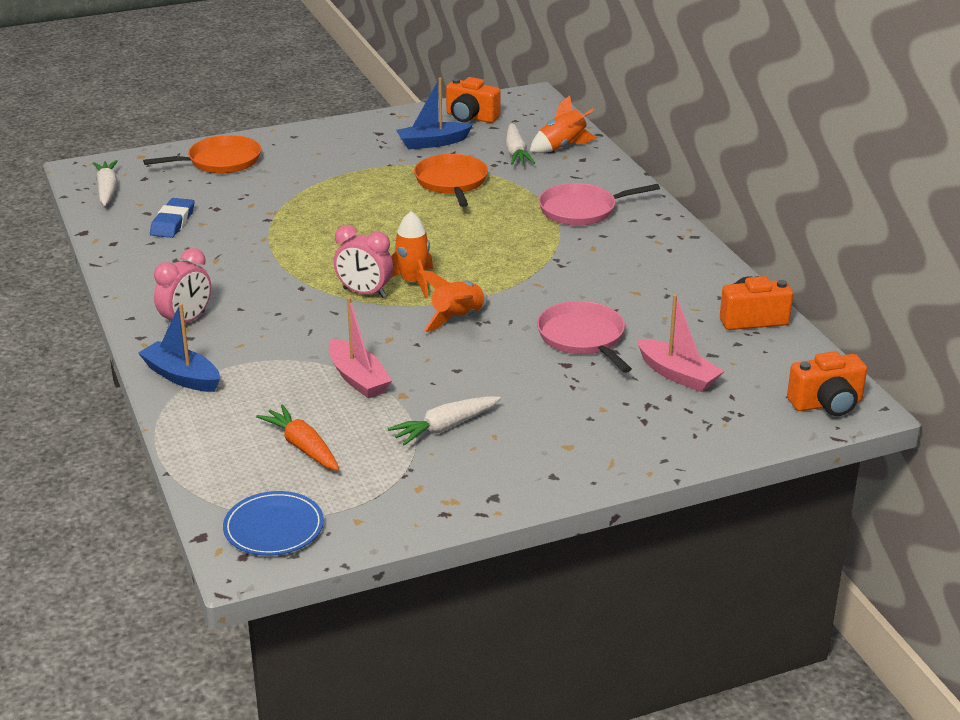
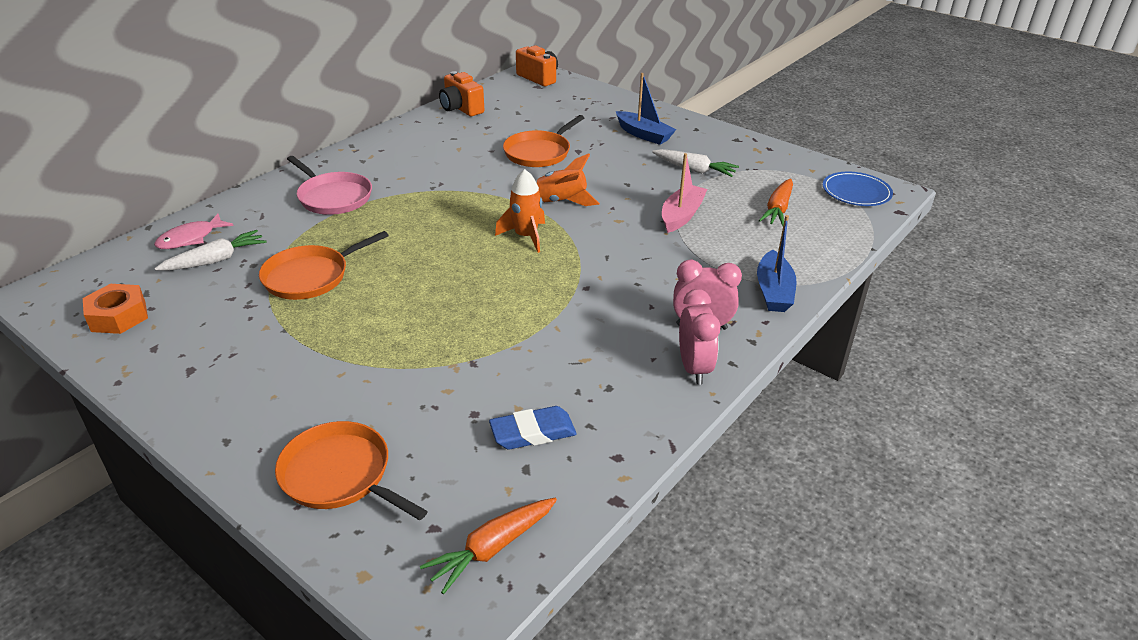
camera: 120 degrees left, 5 degrees up
(107, 190) = (492, 548): white carrot -> orange carrot
(364, 293) = (564, 253): pink clock -> pink clock (694, 368)
(432, 143) = (208, 320): blue boat -> blue boat (644, 135)
(471, 117) = (118, 316): orange camera -> orange nut
(562, 147) = (190, 238): orange rocket -> pink fish
(583, 338) = (539, 152): pink pan -> orange pan
(677, 375) = (552, 117): pink boat -> none

